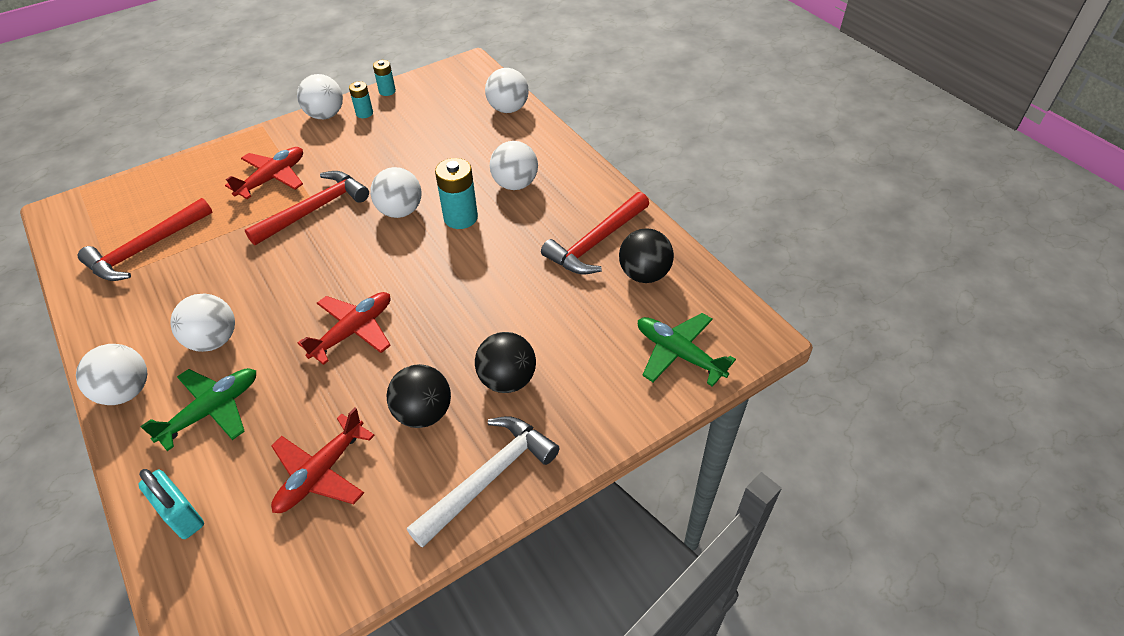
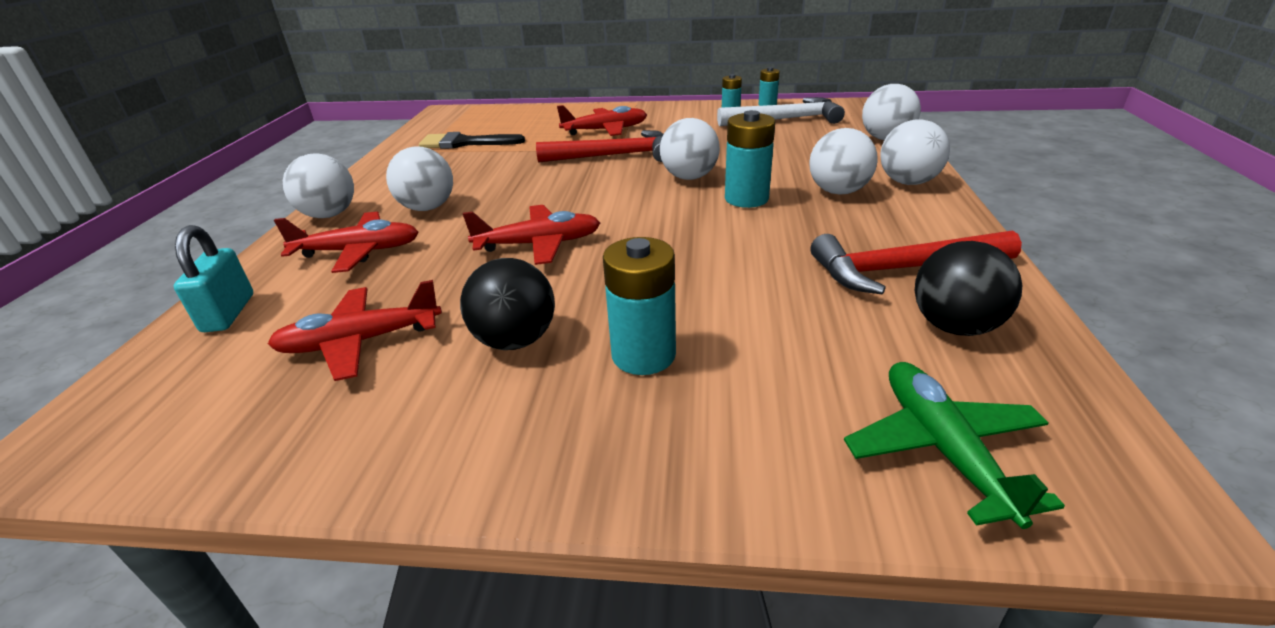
camera: 40 degrees right, 15 degrees down
(146, 249) = (464, 143): red hammer -> black brush
(212, 410) = (359, 251): green plane -> red plane
(325, 115) = (695, 107): white ball -> white ball (907, 182)
(488, 477) = (501, 449): white hammer -> white hammer (785, 120)
(507, 380) = (643, 355): black ball -> turquoise battery

